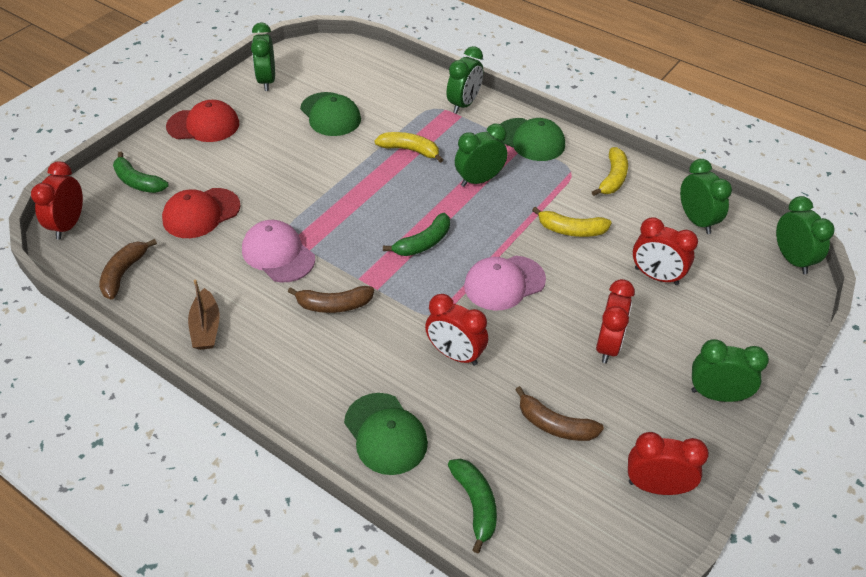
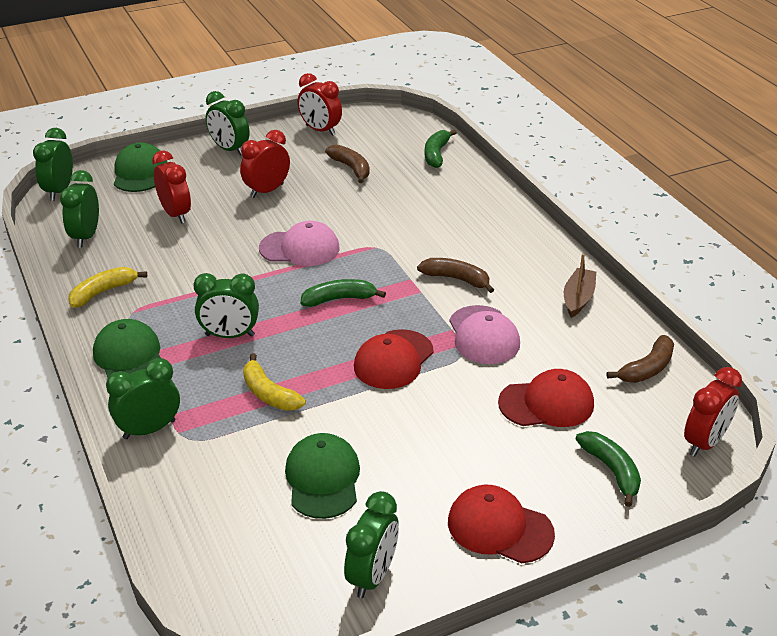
camera: 150 degrees left, 10 degrees down
(339, 206) = (393, 360): none -> red cap
(385, 434) = (470, 197): green cap -> green cap (140, 173)
(455, 354) = (384, 220): red clock -> none
(571, 230) = (198, 265): yellow banana -> none

